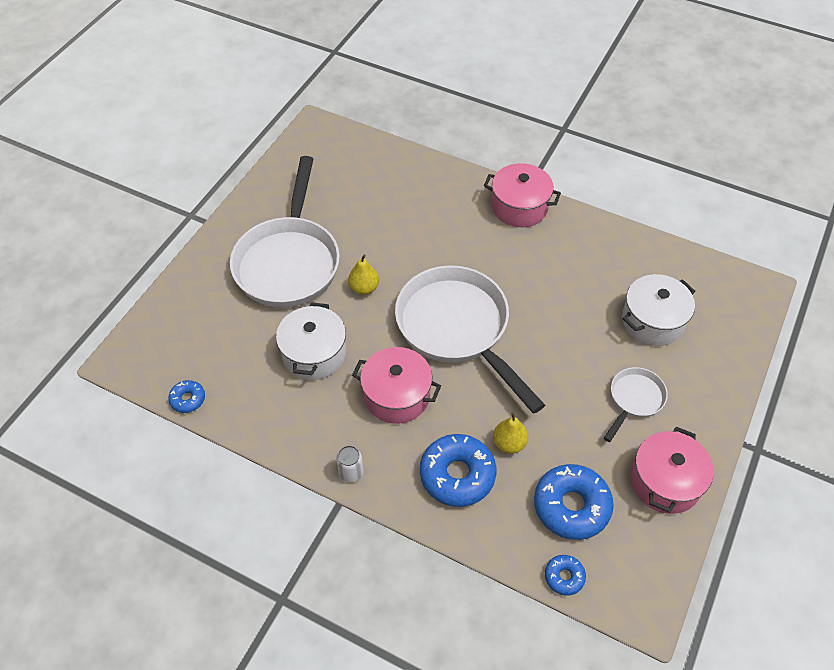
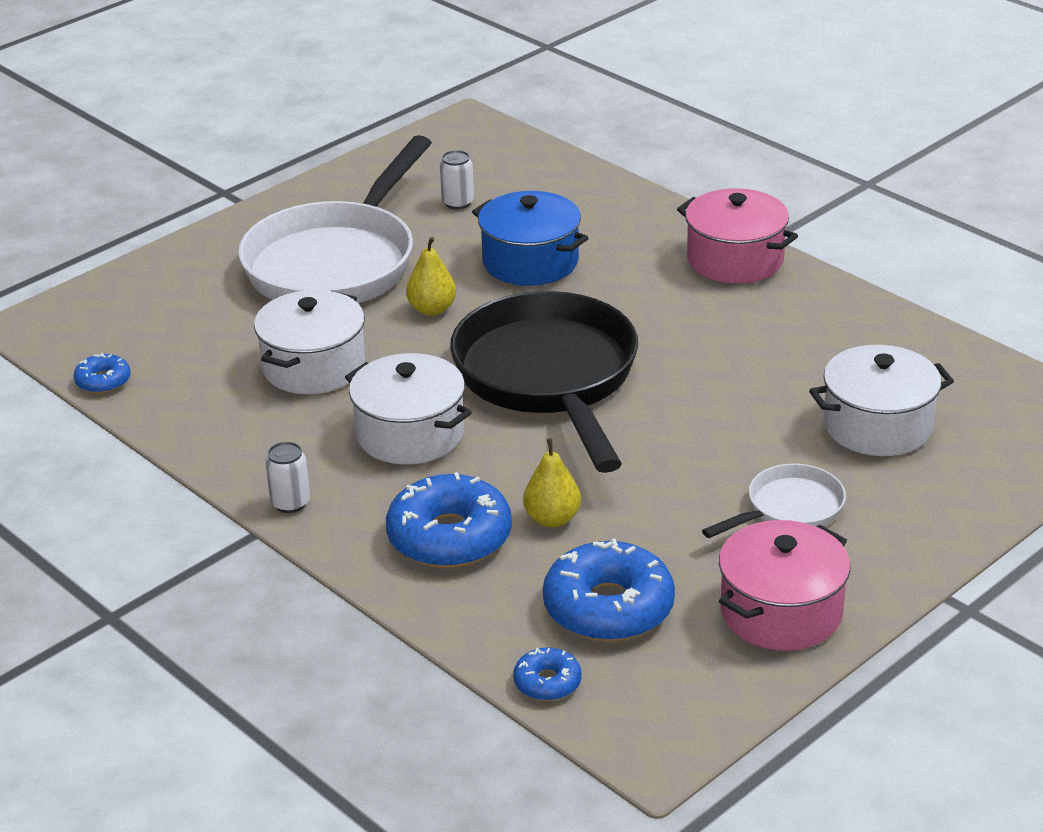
camera: 20 degrees right, 20 degrees down
(340, 195) = (458, 203): none -> white can
(397, 395) = (410, 434): pink pot -> white pot
(404, 235) = (530, 262): none -> blue pot
(457, 329) = (549, 379): white pan -> black pan

